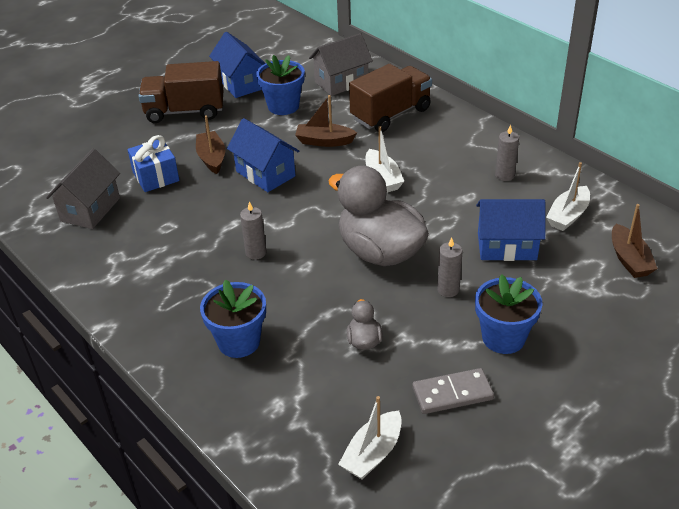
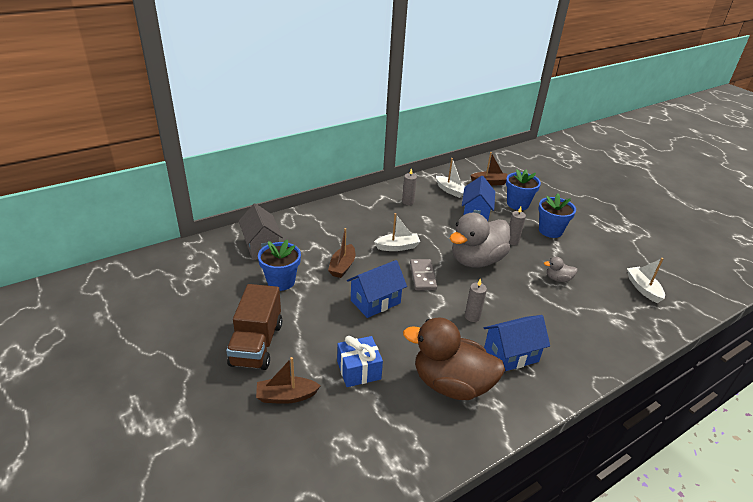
camera: 85 degrees left, 5 degrees down
(90, 209) = (398, 421): grey house -> none
(140, 241) = (451, 384): none -> brown duck
(212, 158) = (342, 331): brown boat -> brown boat (286, 396)
(239, 342) = (564, 333): blue flower pot -> blue flower pot (517, 204)
(241, 83) = (228, 303): blue house -> blue house (511, 355)
(372, 453) = (643, 288): white boat -> white boat turned 150 degrees counterclockwise
(391, 114) = (320, 231): brown truck -> none
(452, 393) = (594, 254): grey domino -> grey domino (422, 276)

